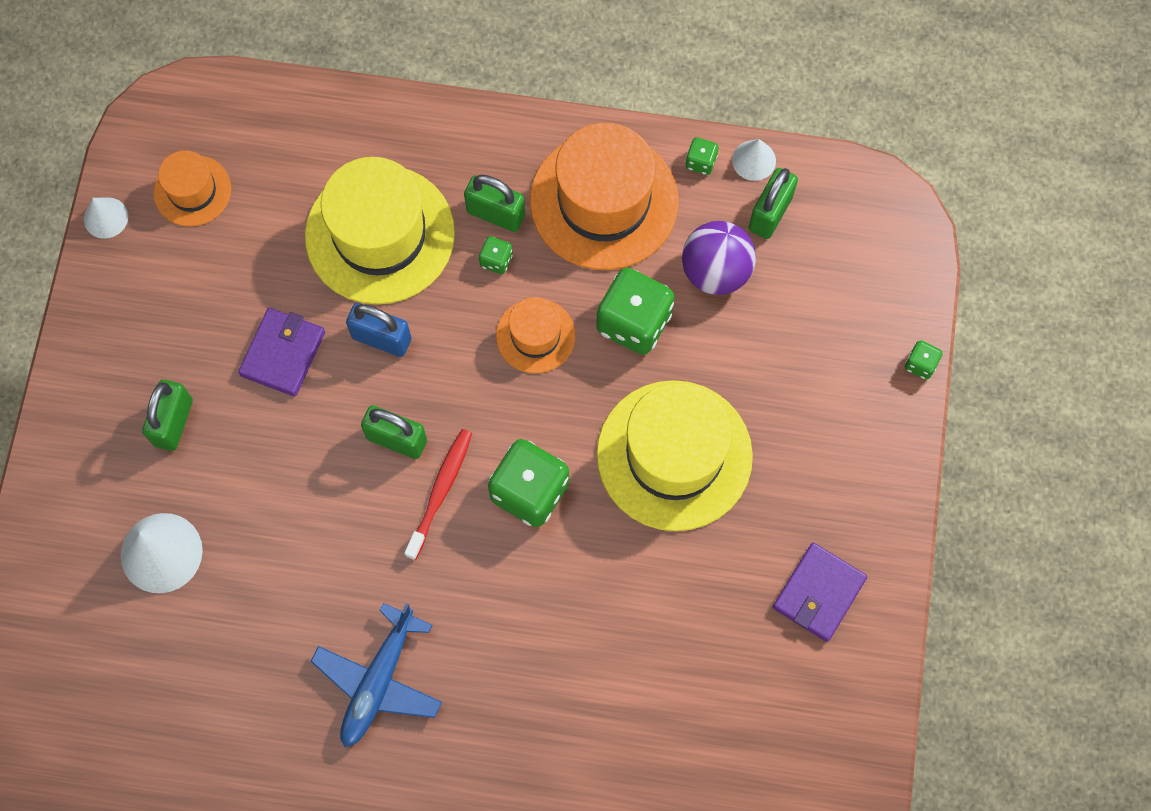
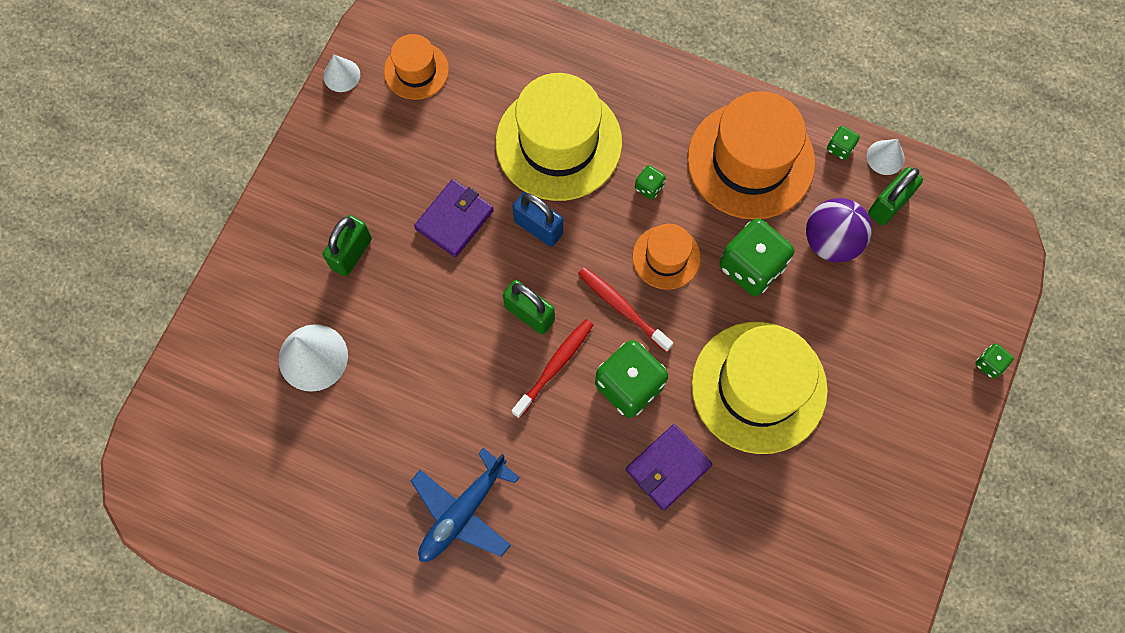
camera: 15 degrees right, 0 degrees up
(496, 214) = (658, 149): green padlock -> none
(500, 406) = (622, 308): none -> red toothbrush
(819, 593) = (855, 538): purple wallet -> purple wallet (668, 468)

